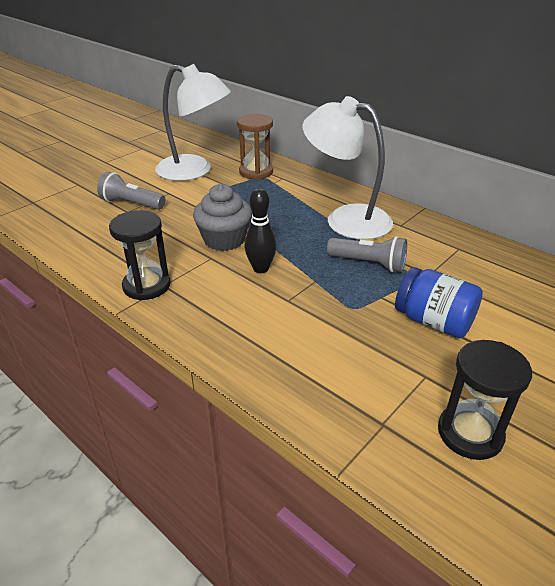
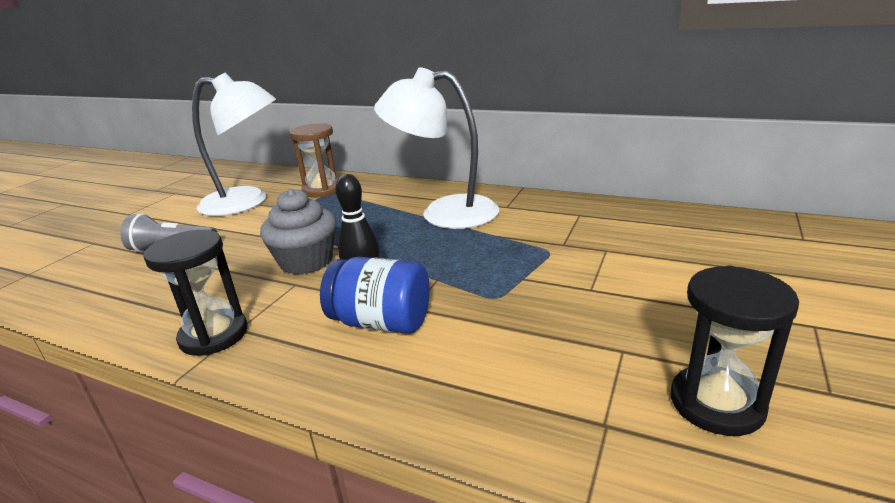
camera: 15 degrees left, 10 degrees down
(368, 263) = (491, 248): grey flashlight -> none
(433, 322) = (596, 289): blue jar -> blue jar (381, 322)

